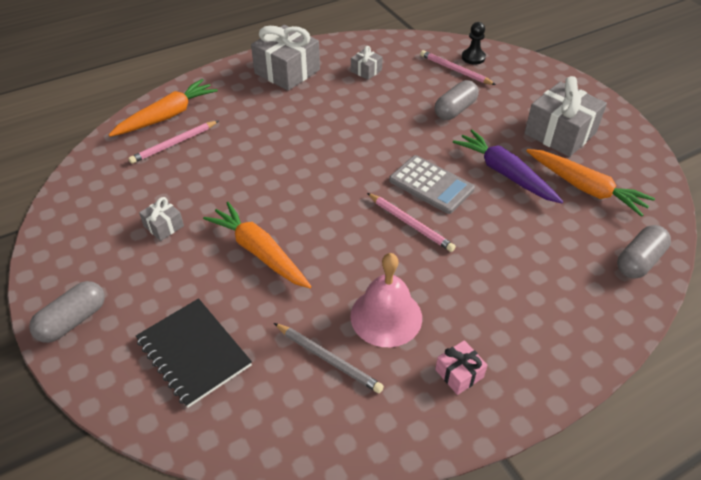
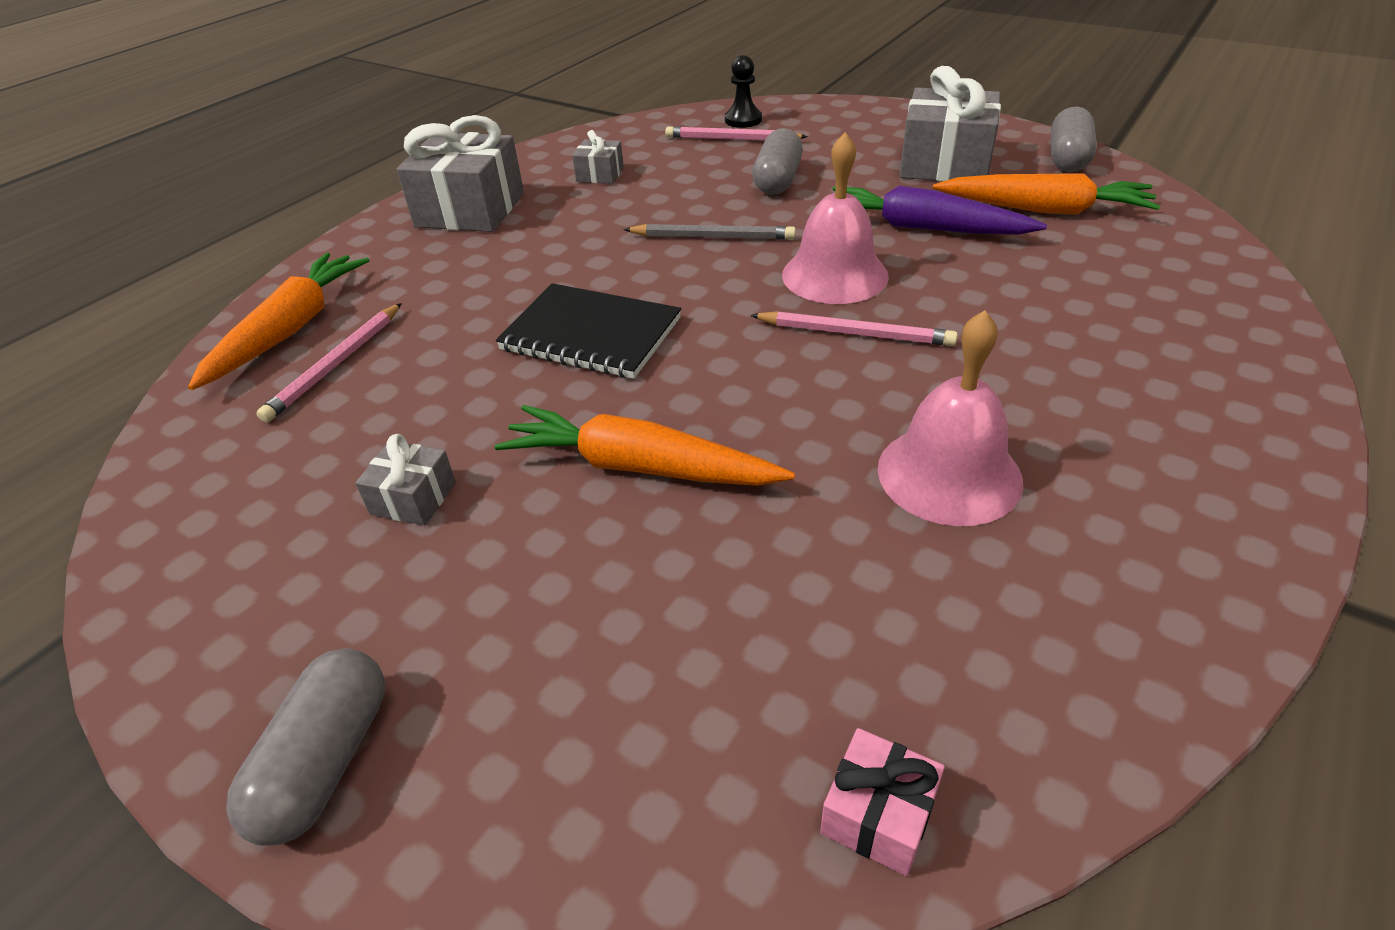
camera: 25 degrees left, 5 degrees down
(194, 353) = (657, 695): black notebook -> black notebook (591, 334)
(328, 359) = (921, 583): grey pencil -> grey pencil (712, 237)
(431, 185) = (834, 275): grey calculator -> pink bell
(459, 373) = (1146, 506): pink gift -> pink gift (878, 814)
(639, 261) = (1204, 264): grey capsule -> grey capsule (1068, 158)

